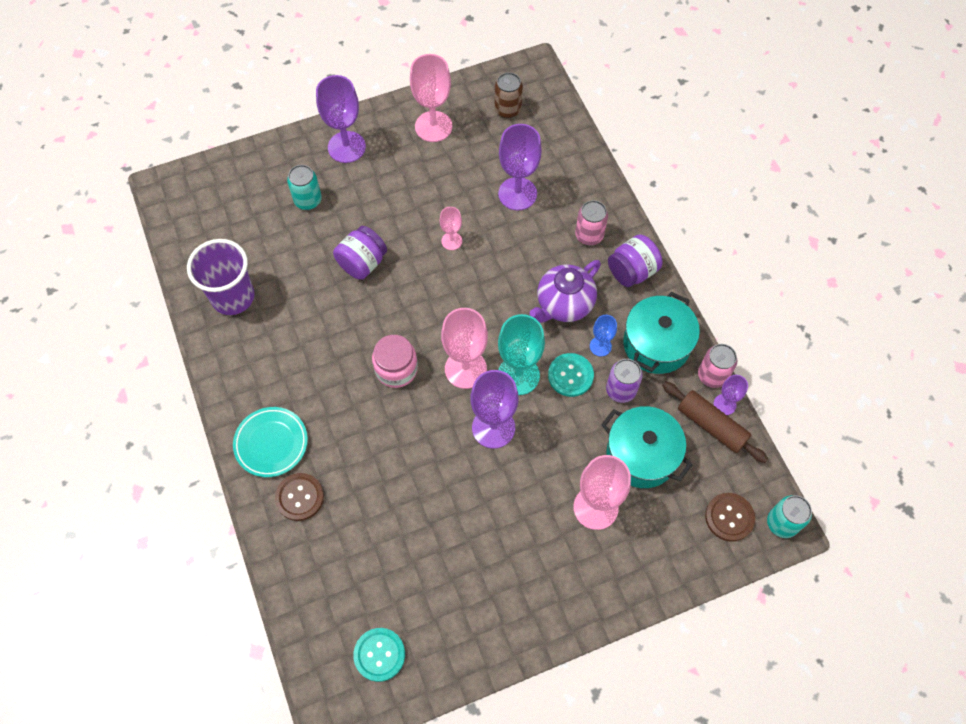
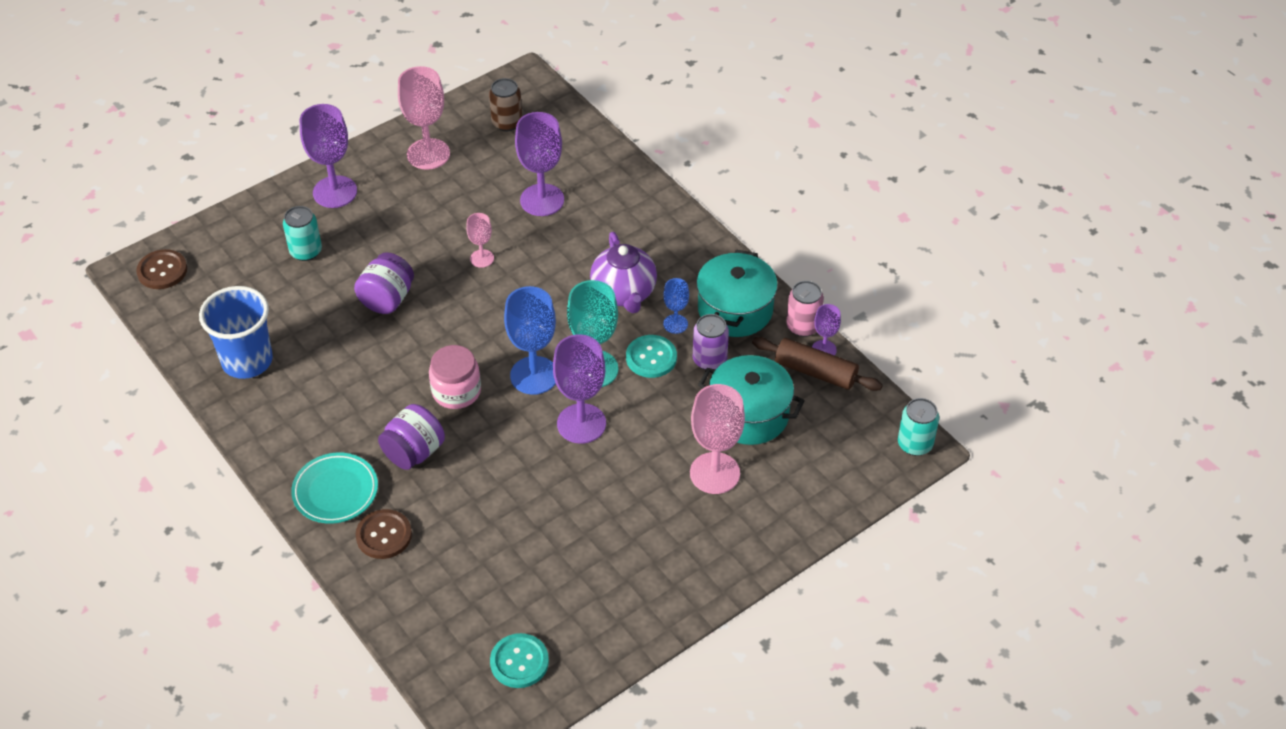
camera: 15 degrees left, 15 degrees down
(233, 297) = (247, 361): purple cup -> blue cup
(465, 369) = (534, 375): pink goblet -> blue goblet
(564, 304) = (624, 293): purple teapot -> purple teapot turned 45 degrees counterclockwise
(589, 235) = (632, 224): pink can -> none
(632, 271) = (689, 248): purple jar -> purple jar (414, 452)
(729, 517) = (858, 451): brown button -> brown button (162, 271)

